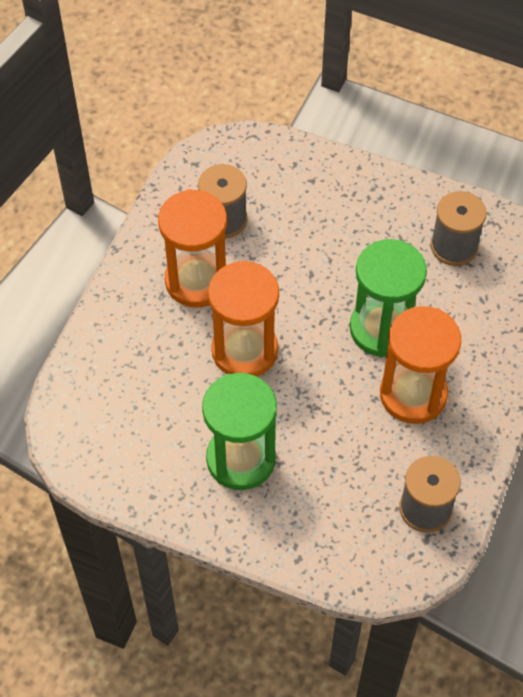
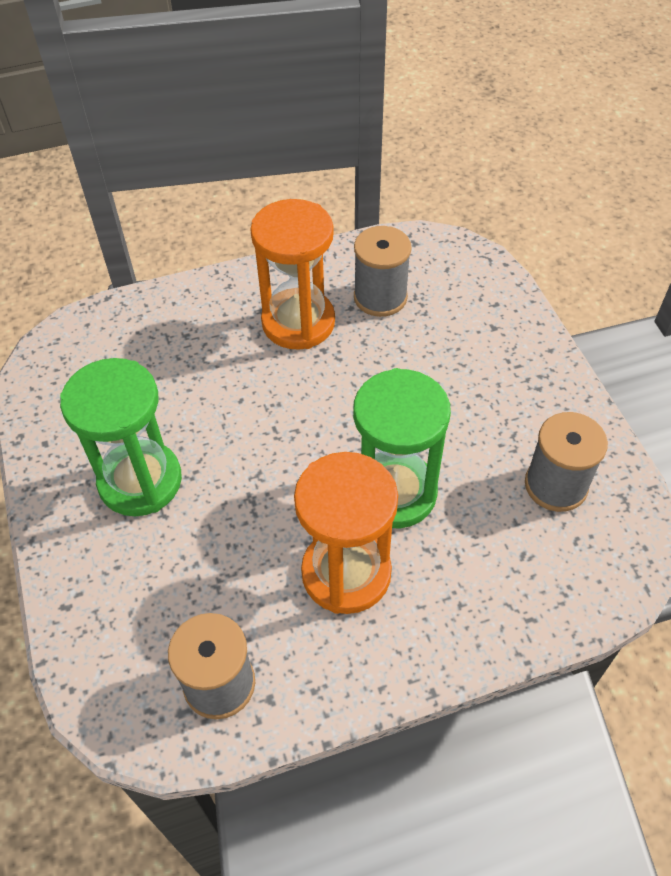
camera: 50 degrees right, 5 degrees down
(244, 350) = (260, 403): orange hourglass -> none

